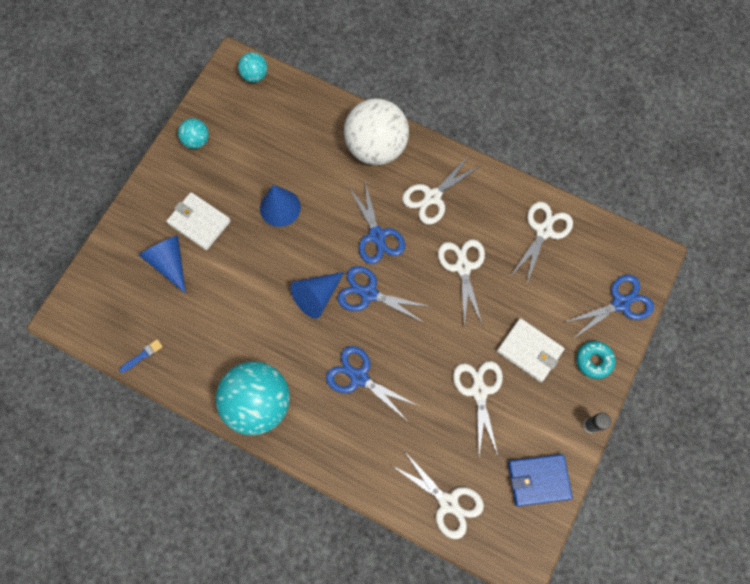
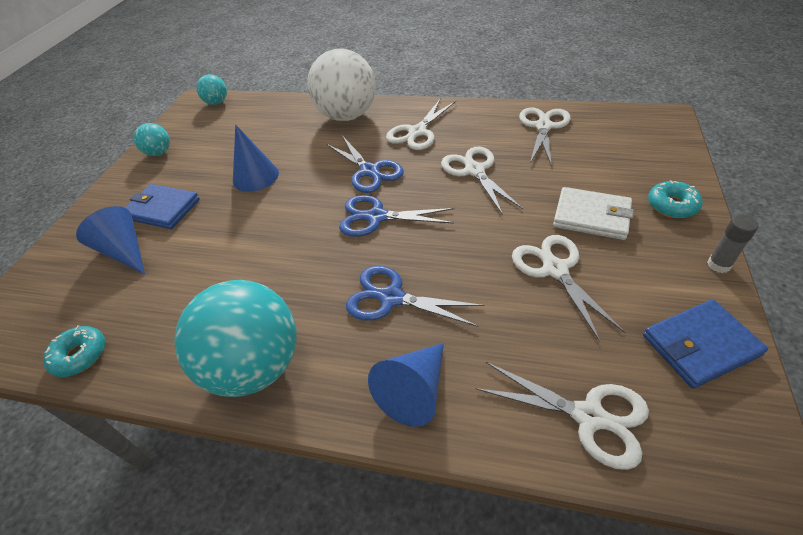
camera: 10 degrees left, 25 degrees down
(142, 355) = (80, 355): blue brush -> turquoise donut
(199, 222) = (162, 209): white wallet -> blue wallet
(317, 296) = (314, 235): blue cone -> blue cone (414, 391)
(620, 303) = (662, 154): blue scissors -> none

